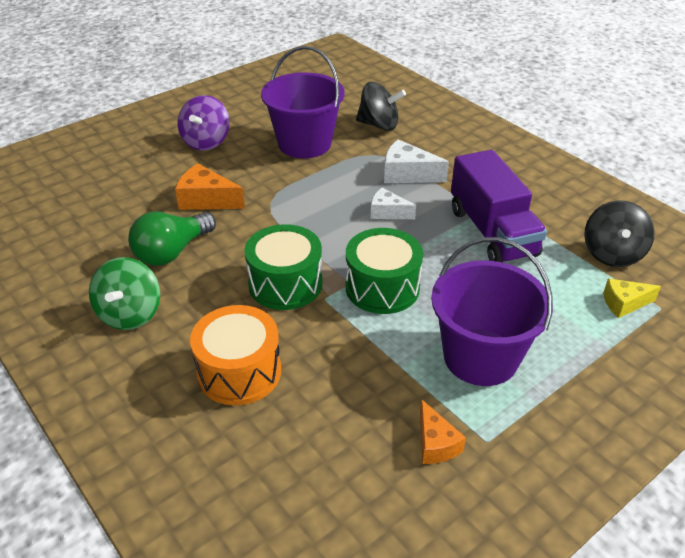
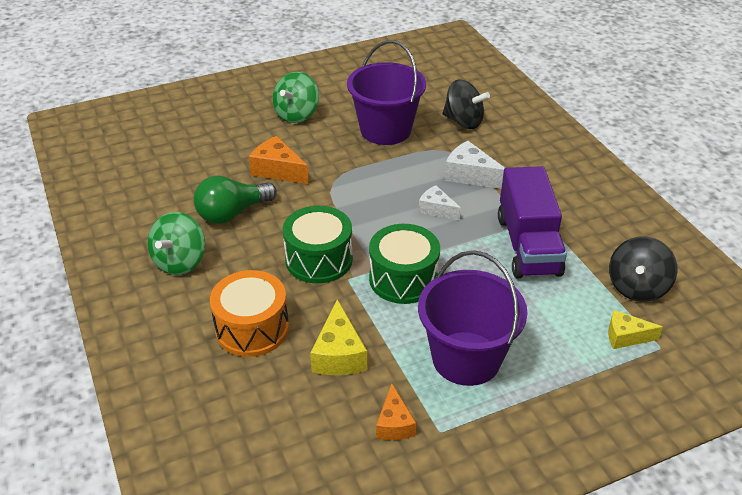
camera: 15 degrees right, 0 degrees up
(206, 142) = (297, 114): purple spinning top -> green spinning top
(346, 380) = (339, 354): none -> yellow cheese

